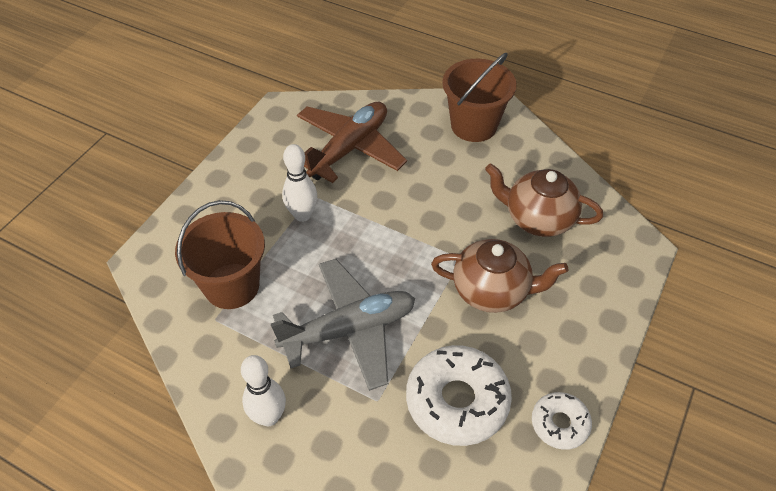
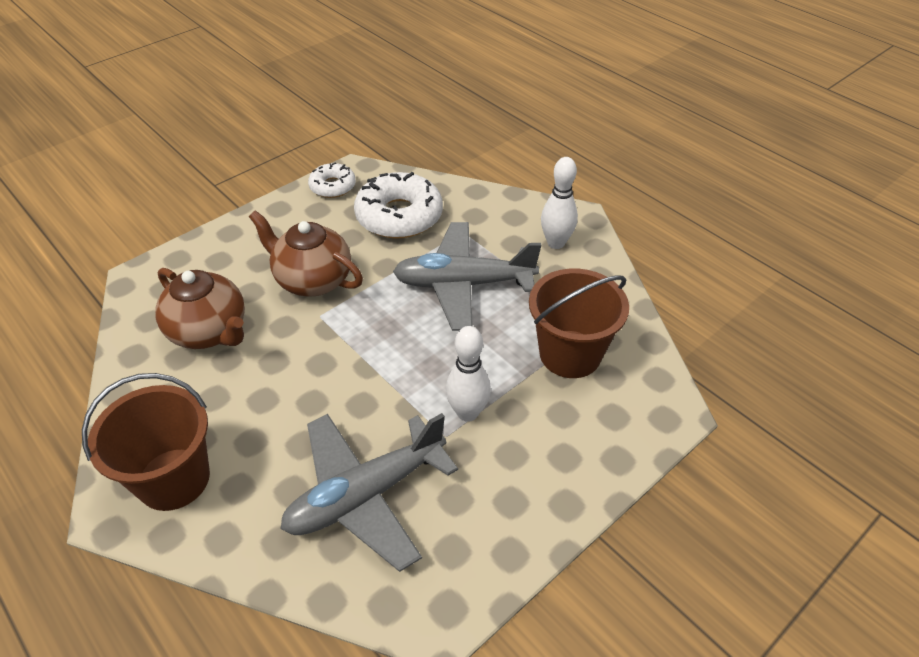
camera: 160 degrees left, 5 degrees down
(349, 148) = (366, 495): brown plane -> grey plane

